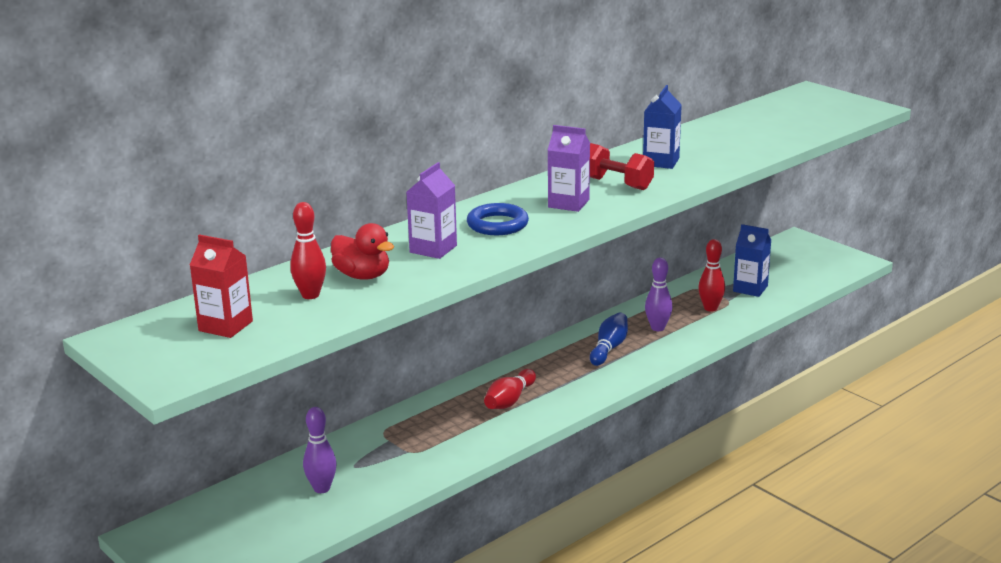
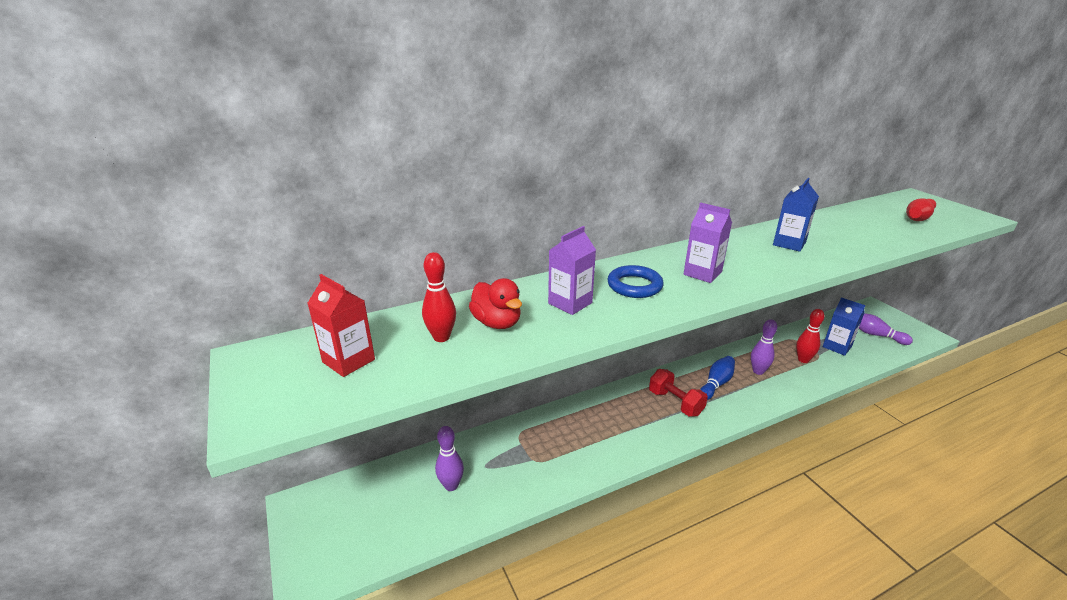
camera: 15 degrees right, 5 degrees up
(509, 400) = (627, 422): red bowling pin -> red bowling pin (918, 218)
(616, 183) = (748, 259): red dumbbell -> red dumbbell (675, 403)
(796, 269) = (875, 335): none -> purple bowling pin

